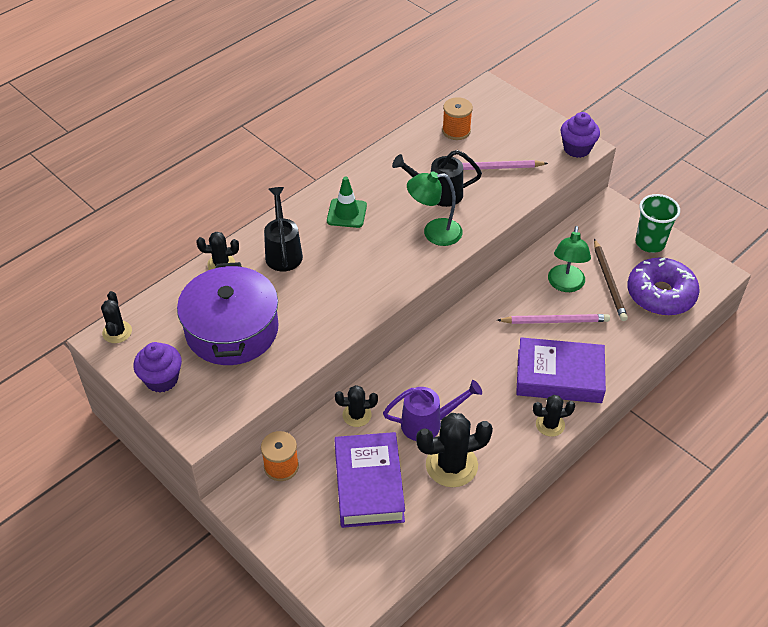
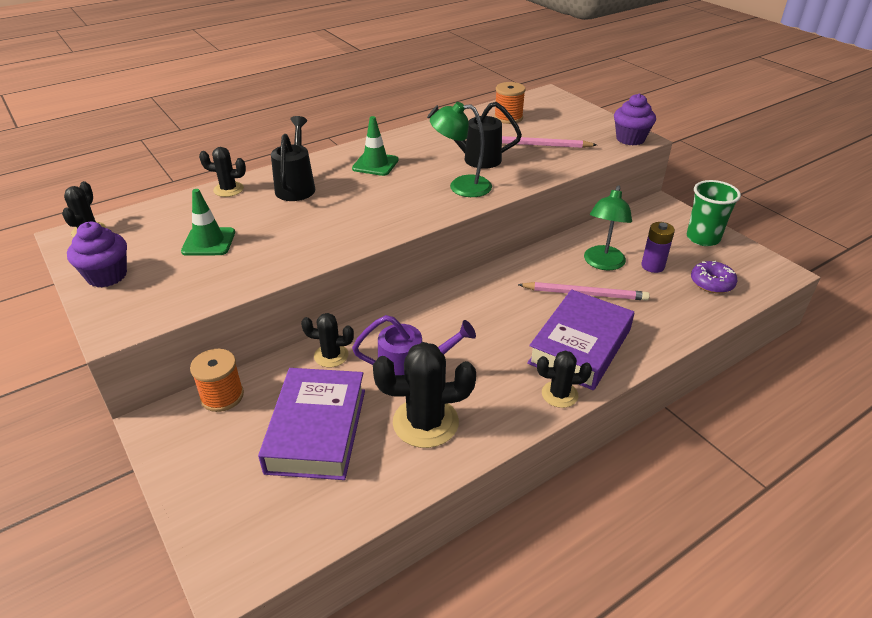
camera: 10 degrees right, 10 degrees down
(232, 330) = (209, 242): purple pot -> green traffic cone
(559, 376) = (580, 346): purple book -> purple book turned 75 degrees counterclockwise
(609, 282) = (652, 266): brown pencil -> purple battery
(660, 294) = (712, 283): purple donut -> purple donut, size x0.55

